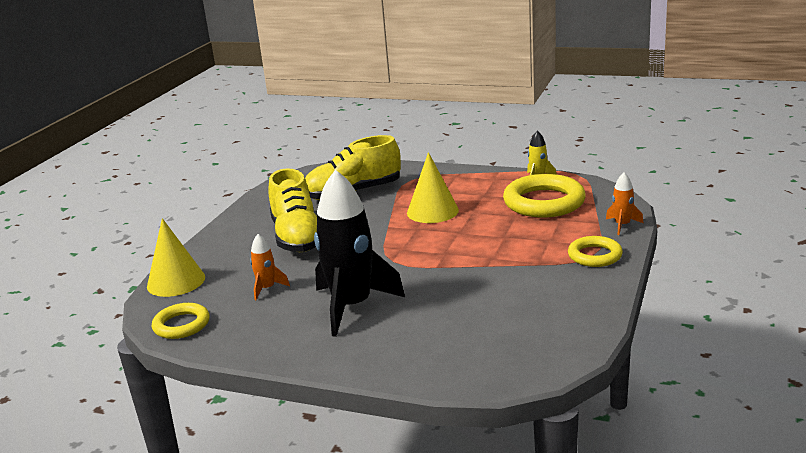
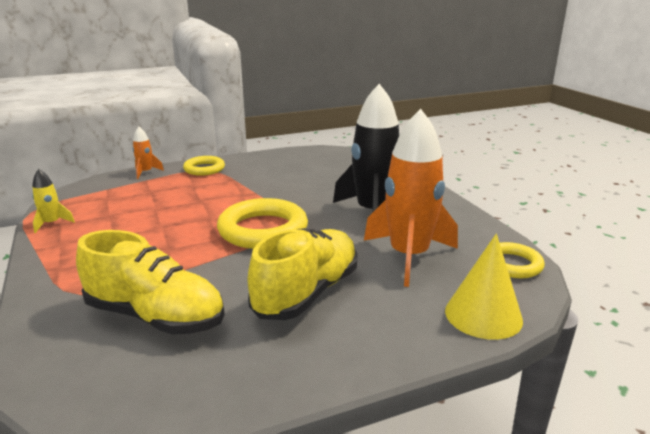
camera: 135 degrees left, 0 degrees up
(267, 288) = (409, 256): orange rocket -> orange rocket, size x2.28
(432, 211) = (173, 245): yellow cone -> none
(544, 202) = (116, 205): yellow ring -> yellow ring (263, 230)

